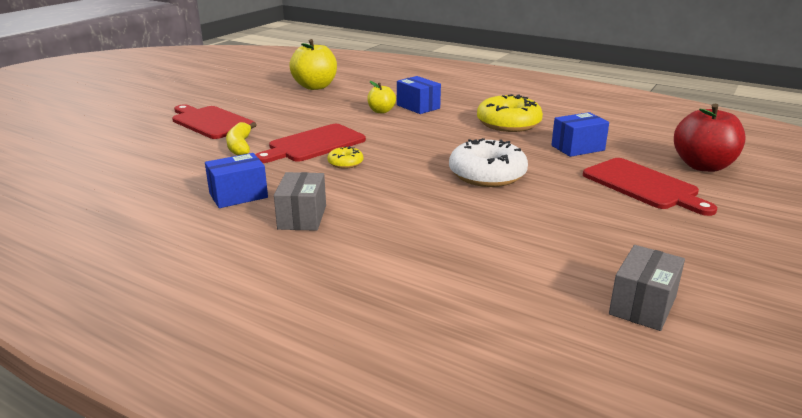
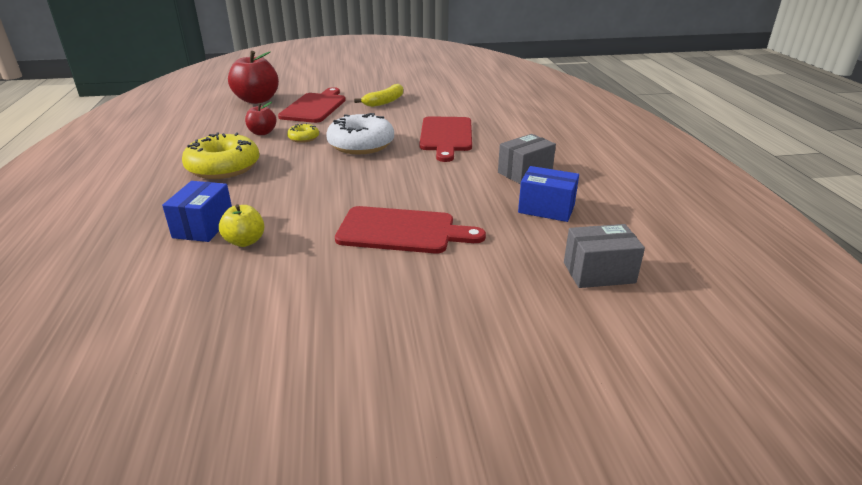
camera: 130 degrees left, 5 degrees up
(211, 122) = (438, 349): red cutting board -> red cutting board (446, 136)
(240, 146) = (469, 269): yellow banana -> yellow banana (384, 102)
(315, 87) = (155, 359): yellow apple -> none
(345, 163) = (419, 197): yellow donut -> yellow donut (303, 138)
(577, 148) = (262, 133): blue box -> red apple
(642, 305) = (454, 90): grey box -> grey box (599, 272)

